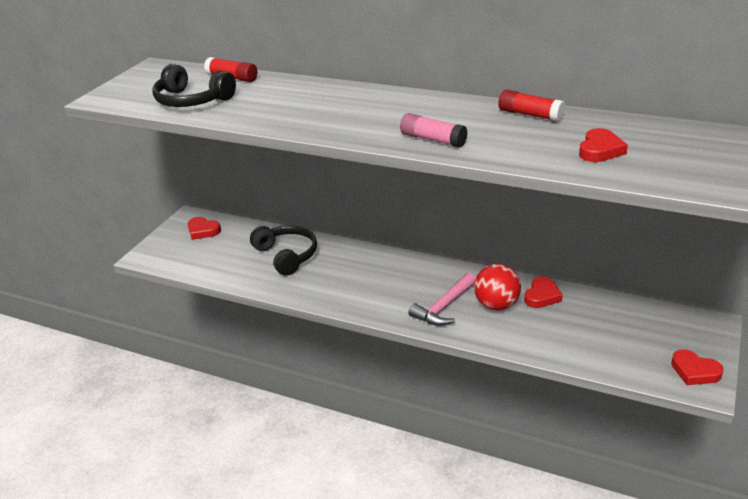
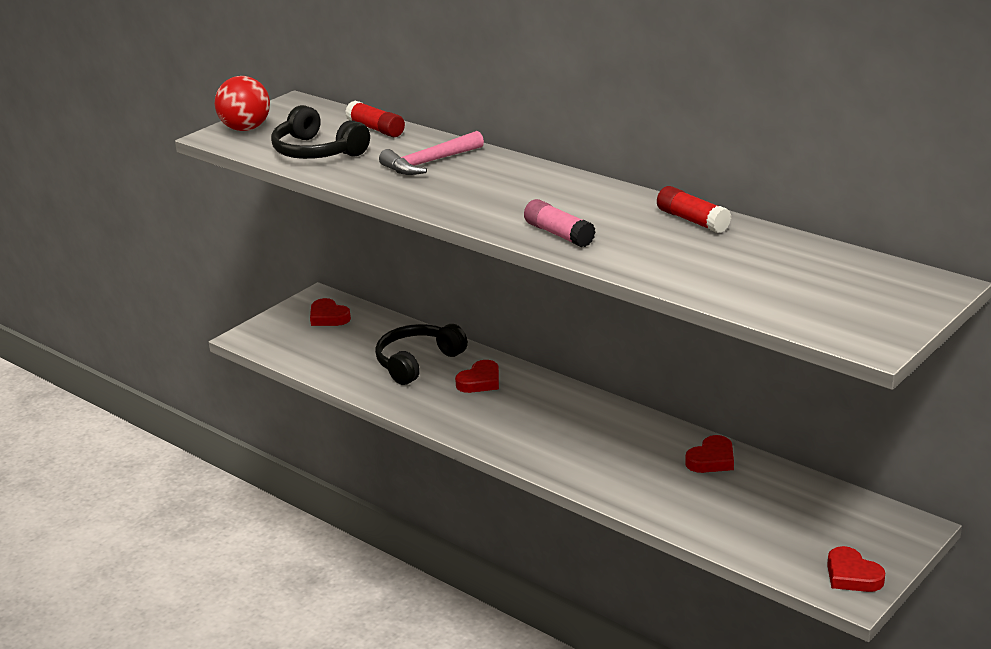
camera: 15 degrees right, 5 degrees down
(286, 255) = (417, 362): black headphones -> black headphones turned 120 degrees counterclockwise
(444, 307) = (581, 452): pink hammer -> pink hammer (429, 163)
(496, 305) = (648, 460): red ball -> red ball (245, 129)
(600, 150) = (740, 272): red heart -> red heart (480, 381)

